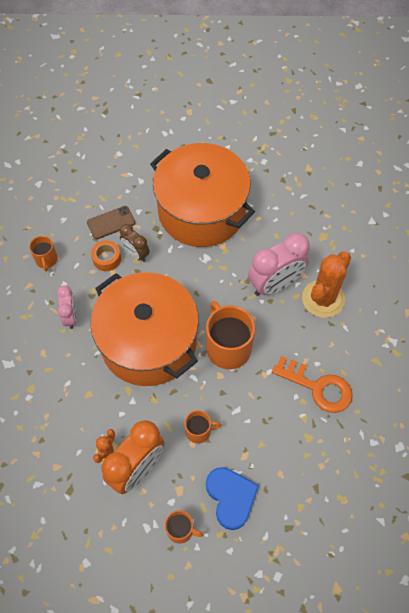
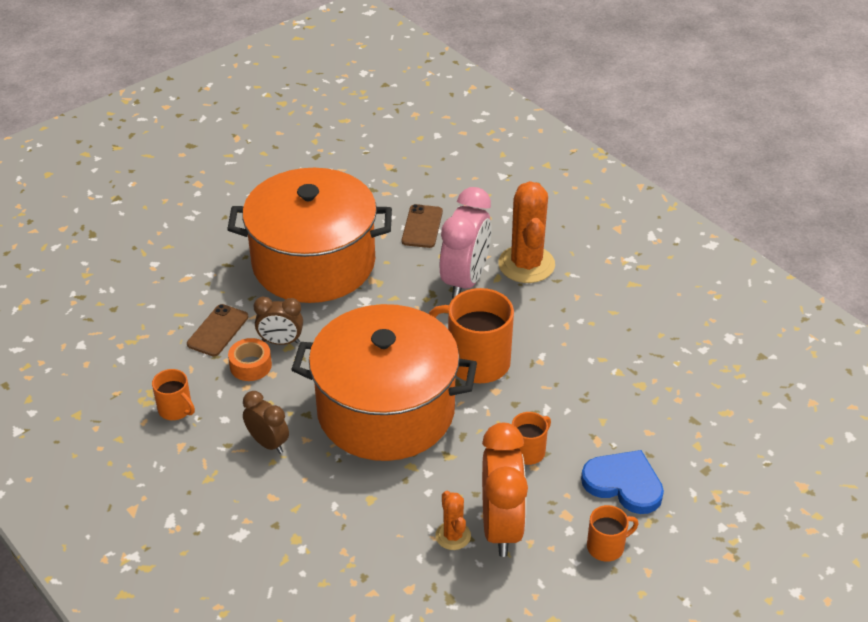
camera: 40 degrees left, 20 degrees down
(71, 317) = (268, 443): pink clock -> brown clock
(286, 227) = (422, 226): none -> brown phone
(318, 387) = (603, 338): orange key -> none

